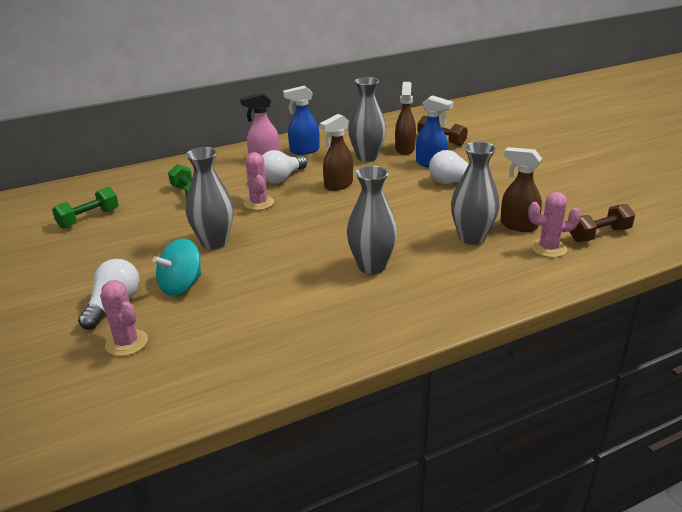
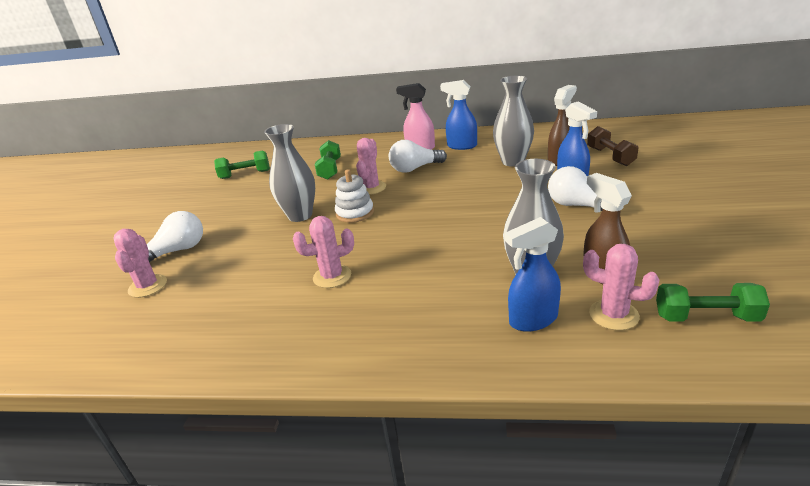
camera: 35 degrees right, 0 degrees up
(181, 285) = (235, 248): turquoise spinning top -> none
(270, 228) = (355, 213): none -> white stacking toy
(315, 281) = (332, 276): none -> pink cactus
(338, 185) = (456, 185): brown spray bottle -> none
(372, 266) = (397, 276): grey vase -> none
(502, 266) = (532, 320): none -> blue spray bottle
(599, 235) = (706, 317): brown dumbbell -> green dumbbell

